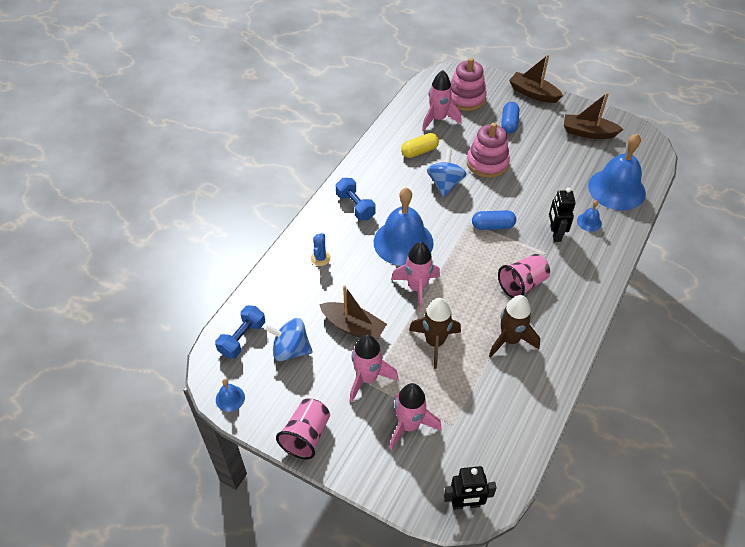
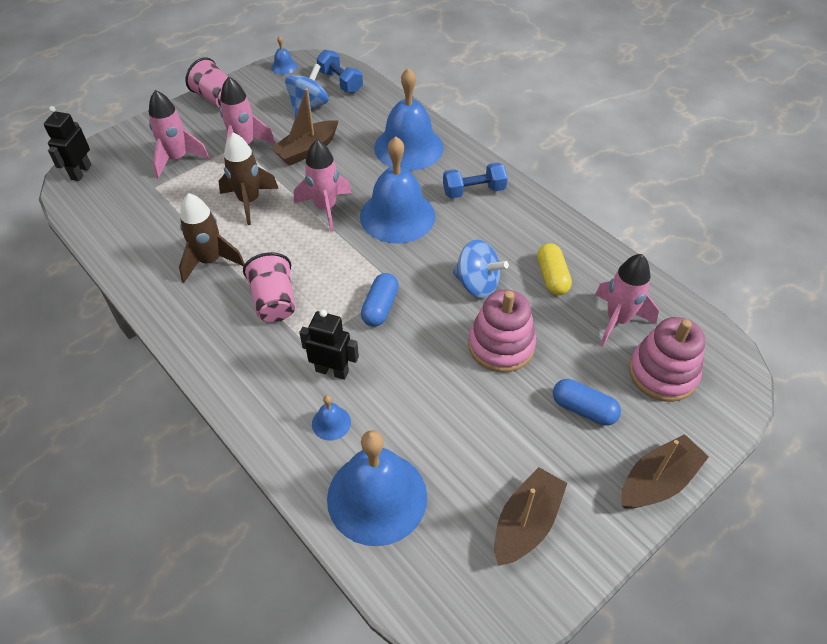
camera: 110 degrees right, 0 degrees up
(320, 258) = (408, 147): blue cactus -> blue bell

